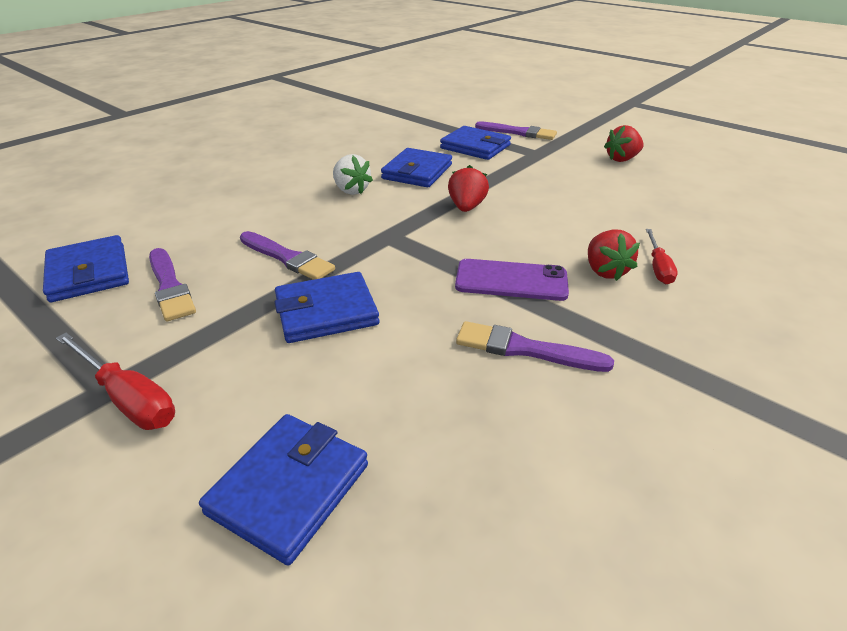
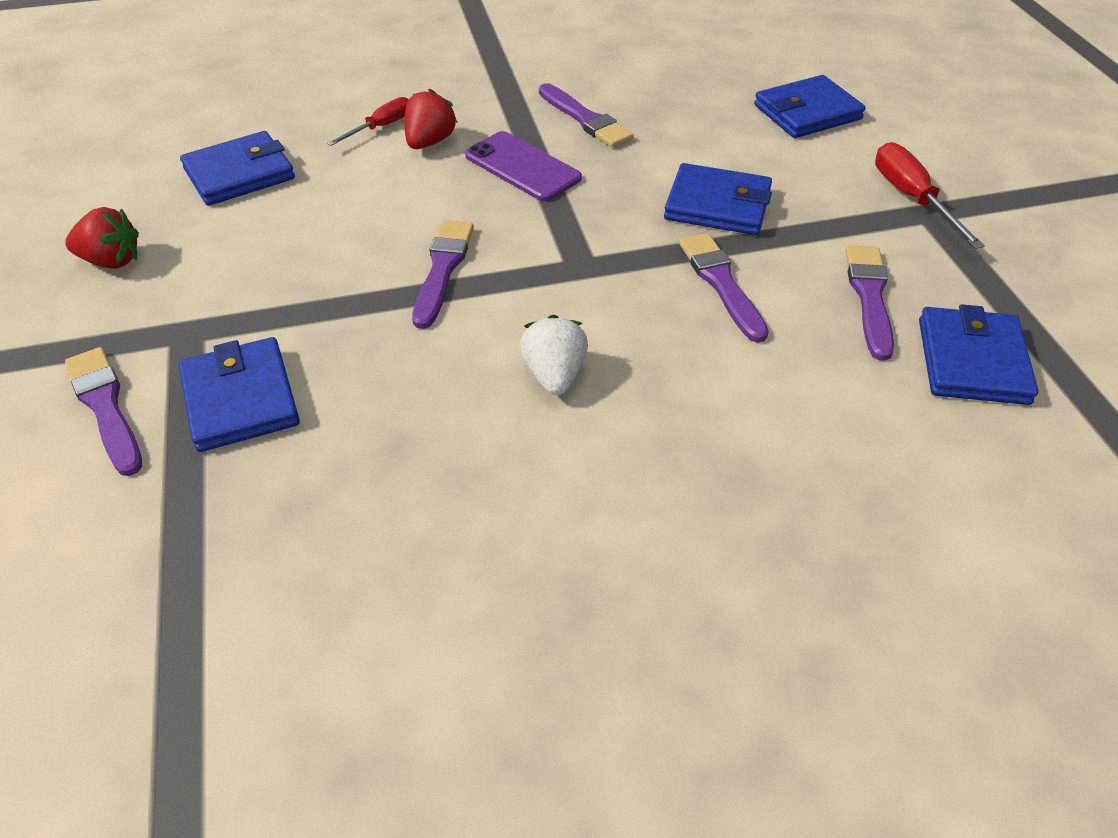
camera: 145 degrees left, 10 degrees up
(417, 172) = (415, 374): blue wallet -> blue wallet (239, 174)
(466, 207) = (442, 269): red strawberry -> purple brush

